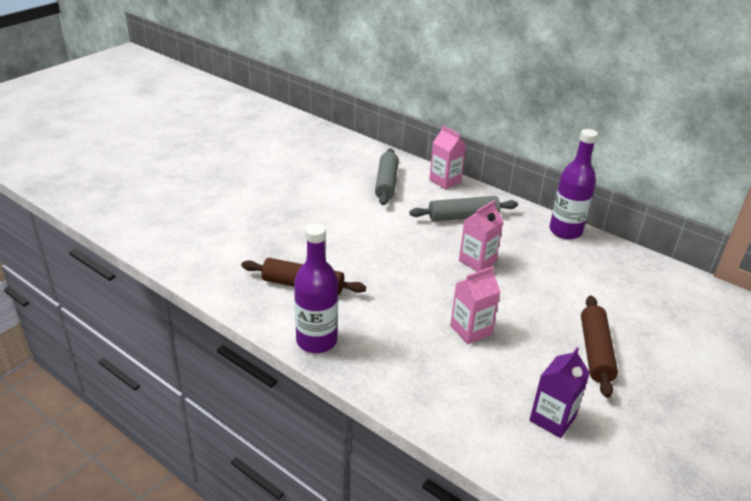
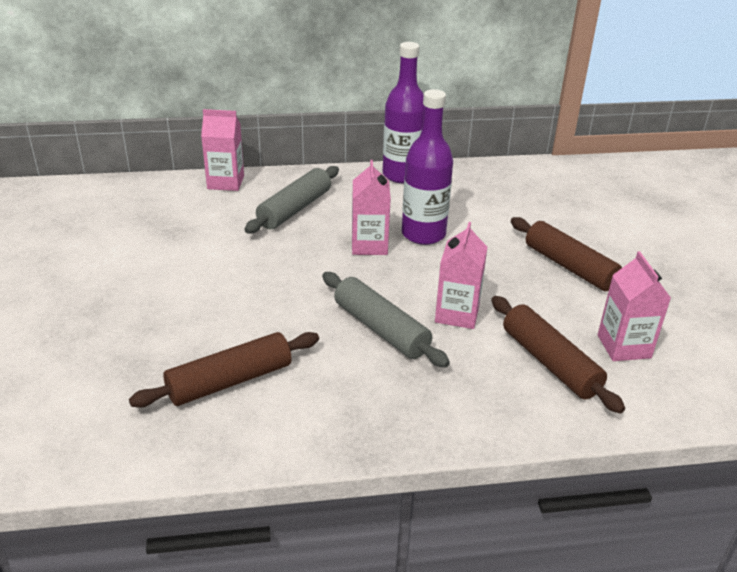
camera: 45 degrees left, 0 degrees up
(316, 341) = (334, 430): purple bottle -> purple bottle (423, 234)
(386, 183) = (164, 215): grey rolling pin -> grey rolling pin (380, 329)
(486, 393) = (550, 362): none -> brown rolling pin
(552, 419) = (624, 346): purple carton -> pink carton

